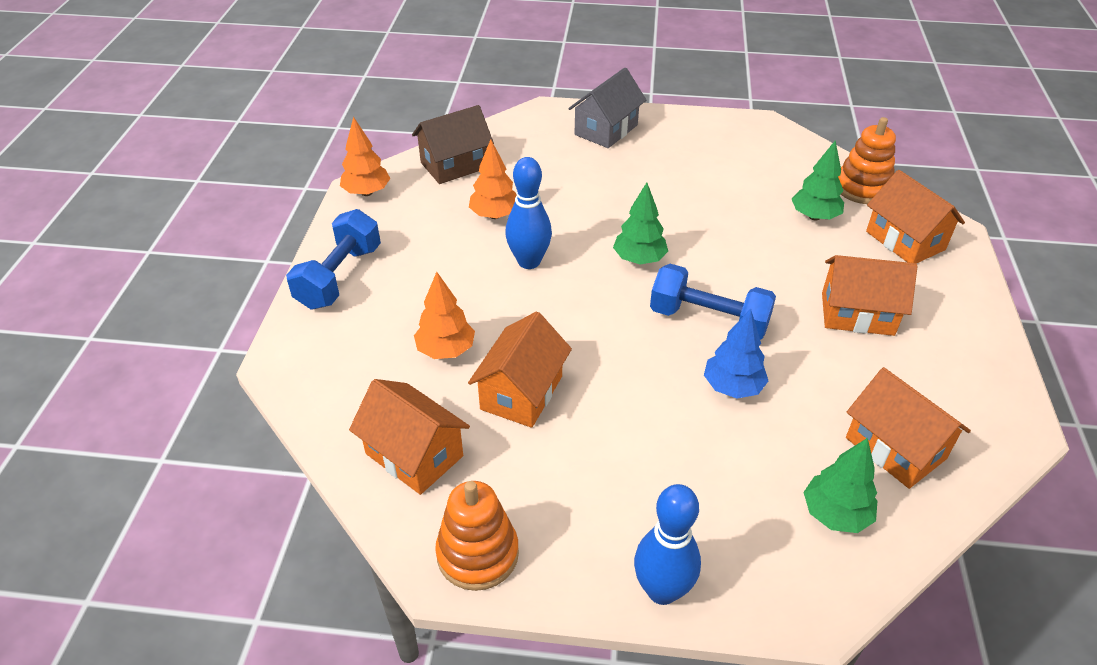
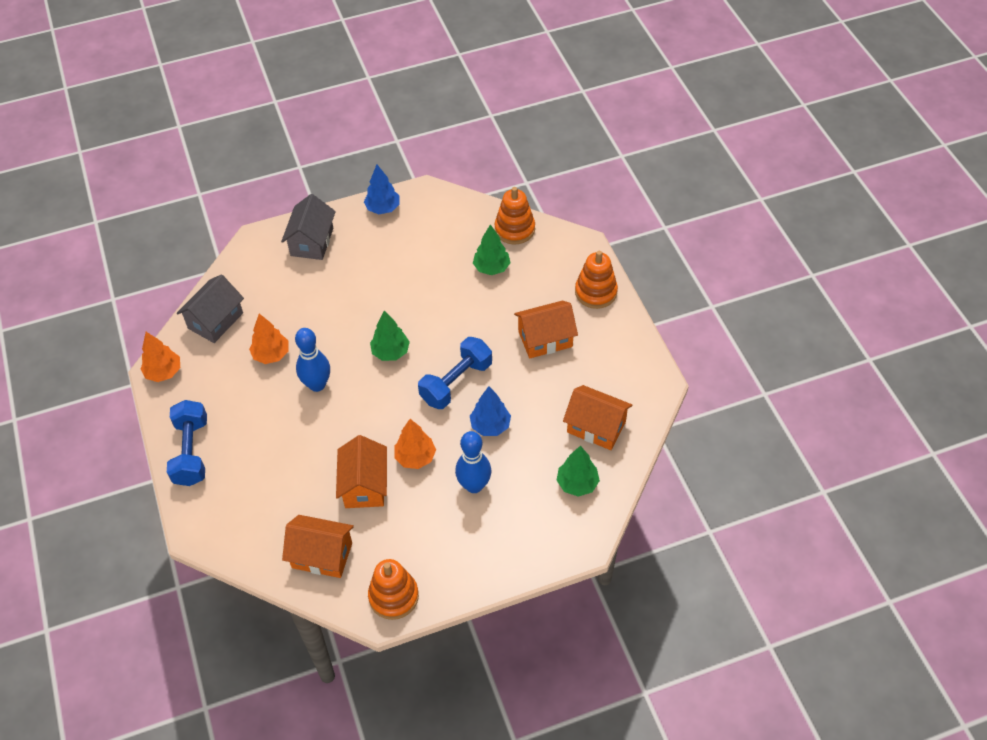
camera: 25 degrees left, 10 degrees up
(446, 350) = (299, 476): orange tree -> orange tree (415, 457)
(455, 165) = (215, 320): brown house -> grey house
(662, 590) = (503, 570): blue bowling pin -> blue bowling pin (474, 485)
(705, 124) = (383, 208): none -> blue tree
(708, 320) = (456, 382): blue dumbbell -> blue dumbbell turned 45 degrees counterclockwise
(905, 240) = (556, 266): orange house -> none
(953, 285) = (596, 292): none -> orange stacking toy

